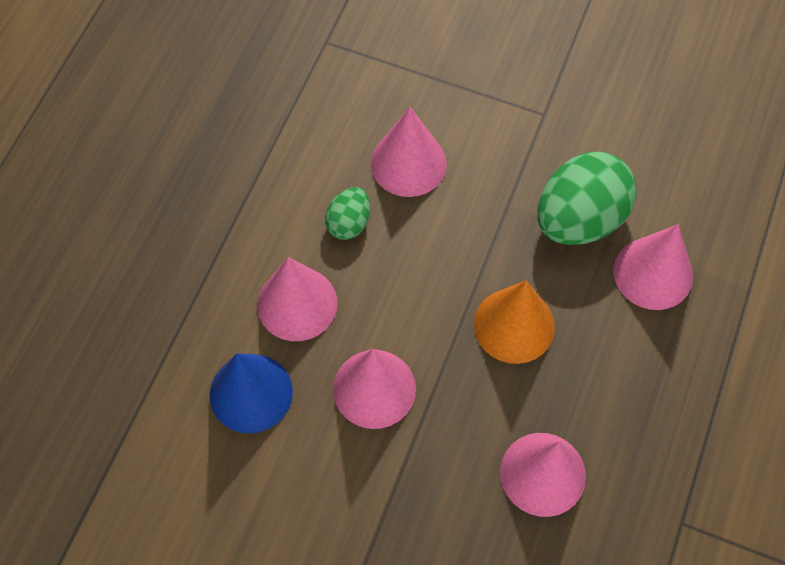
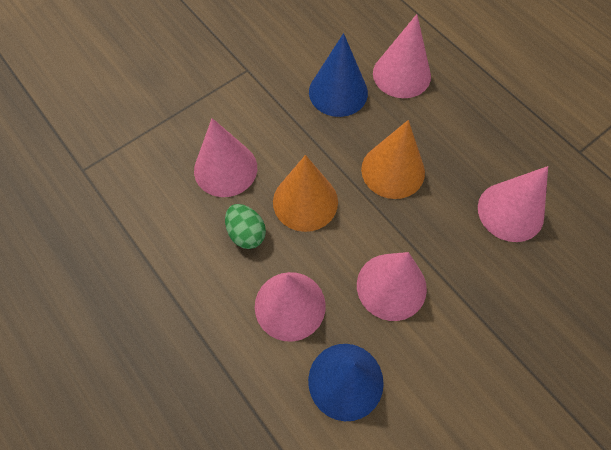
camera: 60 degrees left, 0 degrees up
(419, 258) = (305, 201): none -> orange cone
(579, 219) = (338, 92): green egg -> blue cone

